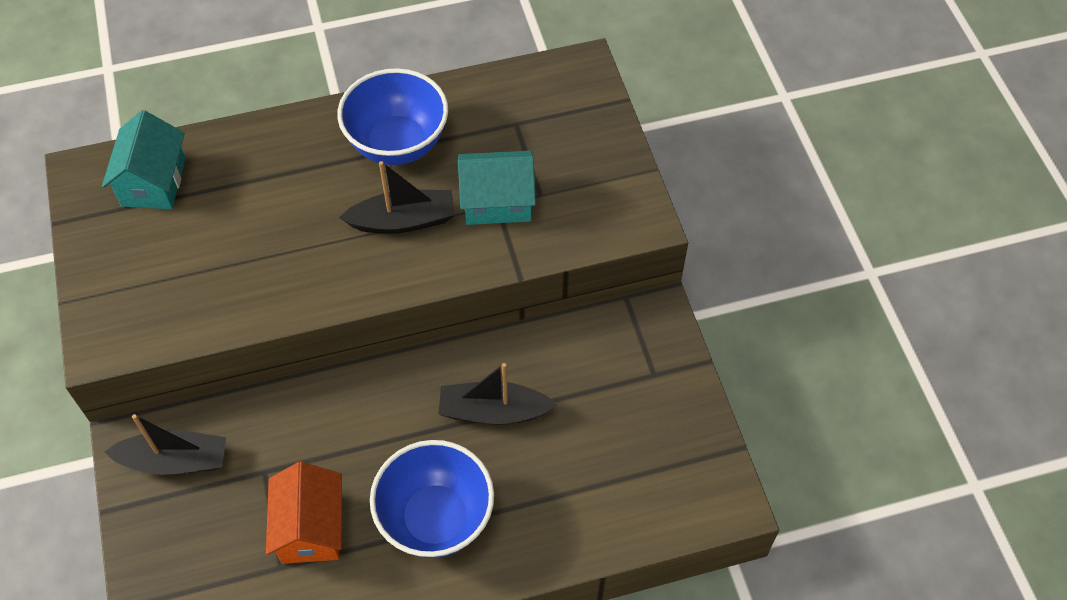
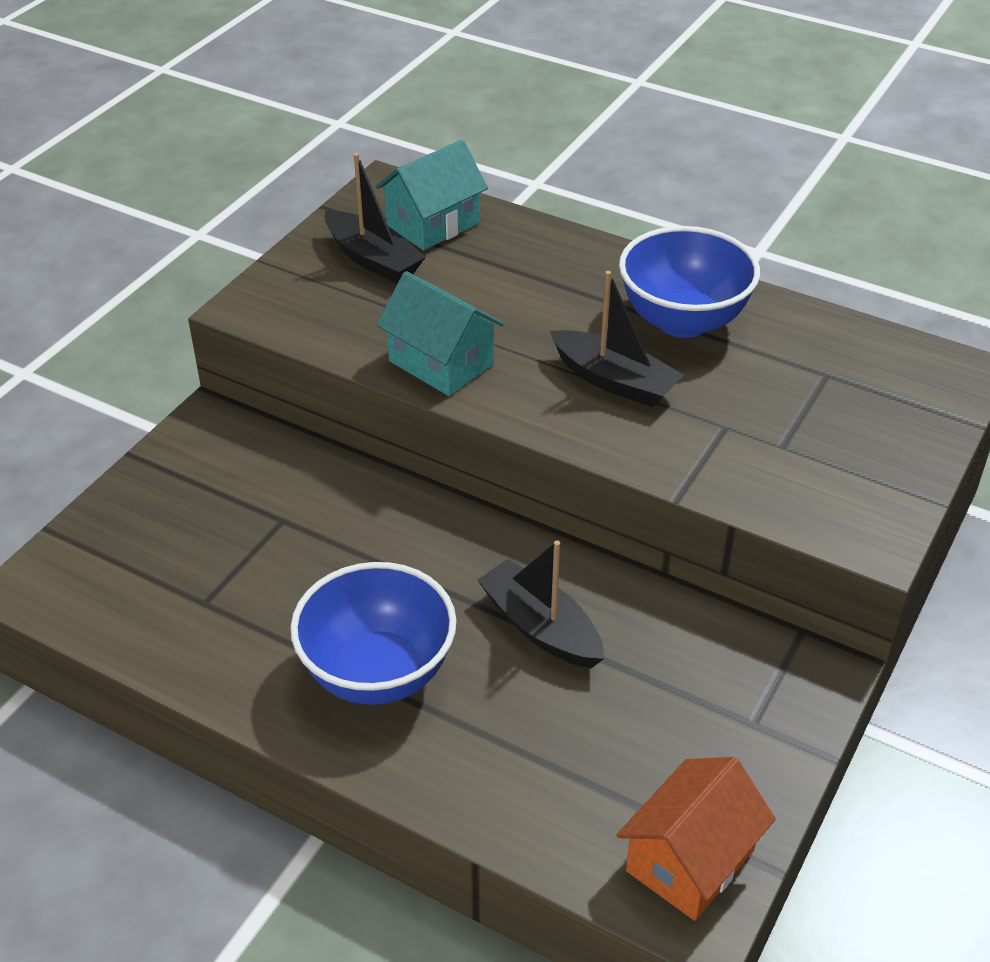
camera: 45 degrees right, 15 degrees down
(175, 460) = (225, 458): black boat -> black boat (373, 259)
(311, 528) = (264, 592): orange house -> orange house (690, 860)
(497, 202) = (728, 423): turquoise house -> turquoise house (441, 363)

